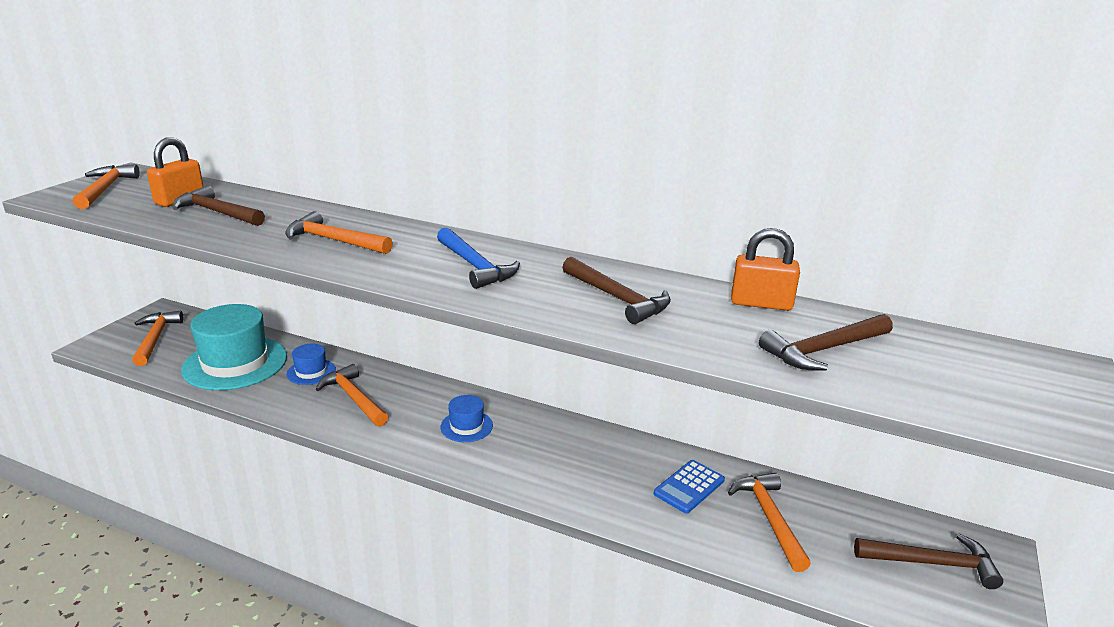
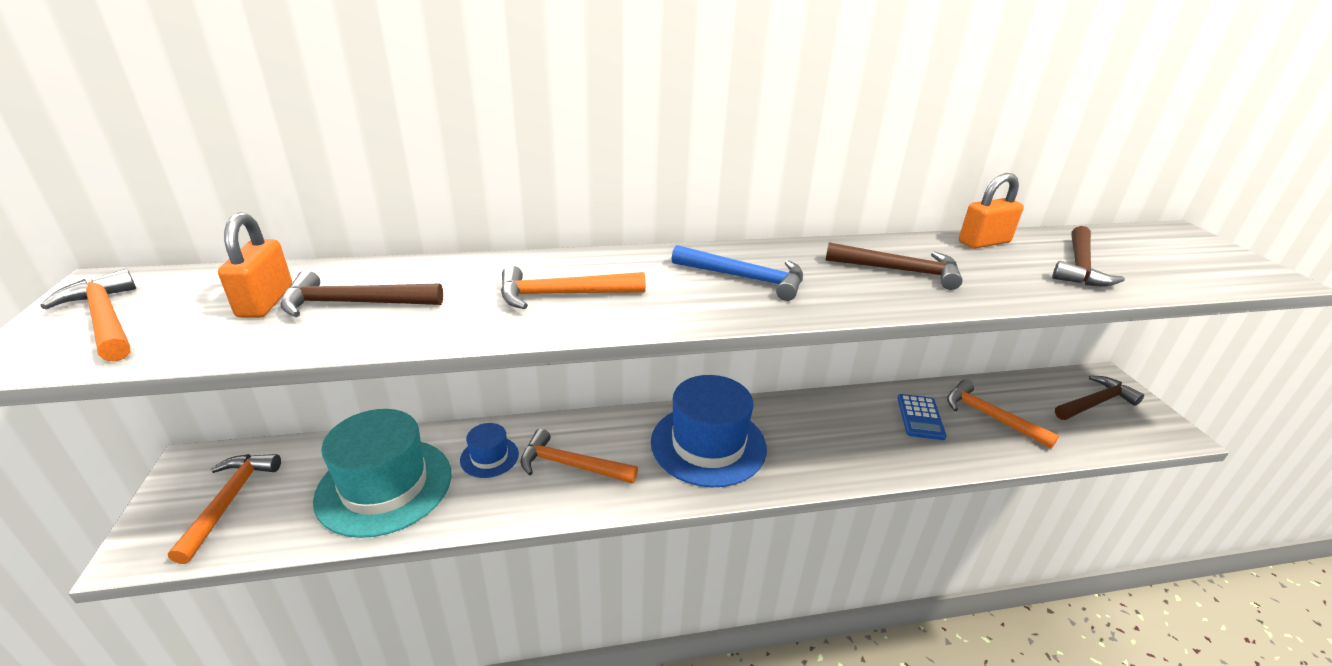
camera: 35 degrees left, 5 degrees up
(156, 338) = (229, 501): orange hammer -> orange hammer turned 45 degrees clockwise
(466, 426) = (708, 444): blue hat -> blue hat, size x2.12

